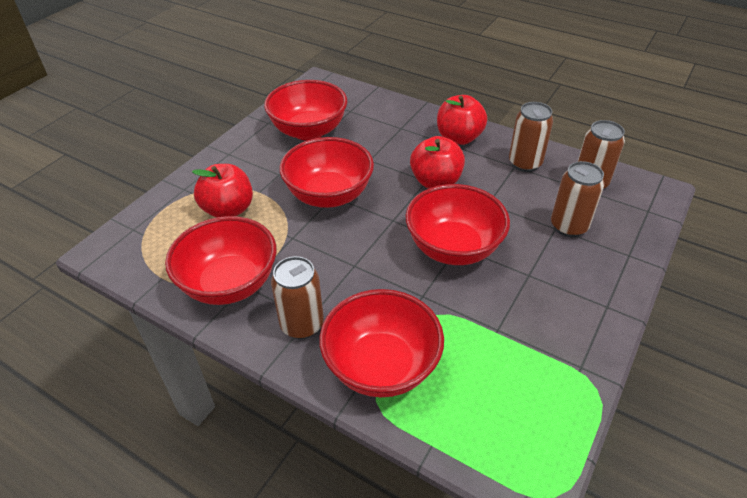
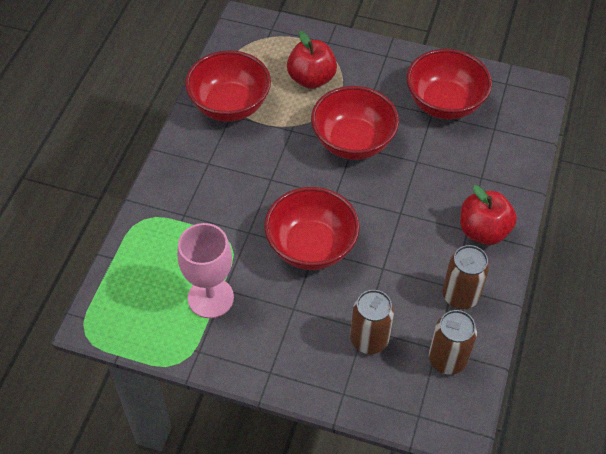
camera: 75 degrees right, 10 degrees up
(302, 325) = (200, 160): brown can -> none
(381, 366) = (172, 217): red bowl -> none
(436, 182) = (401, 220): red apple -> none
(508, 344) = (210, 298): none -> pink goblet

